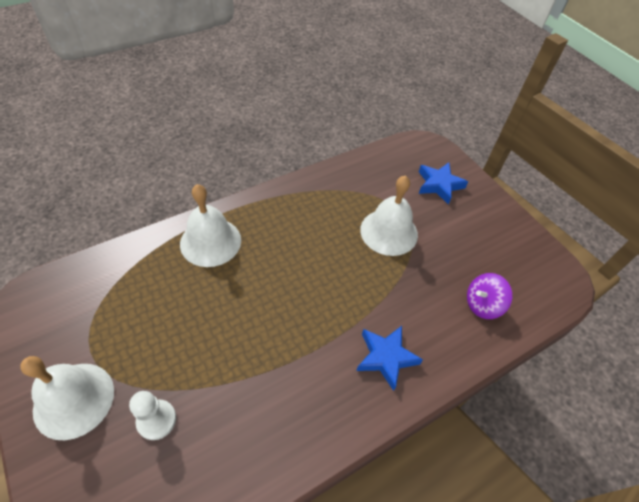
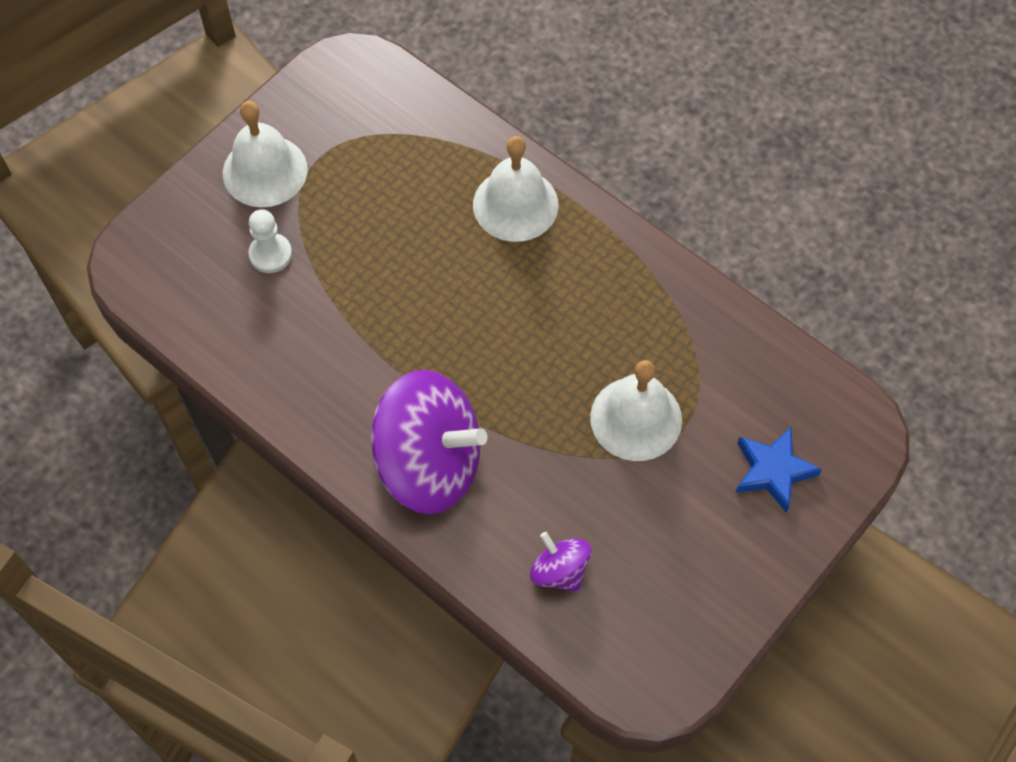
camera: 75 degrees right, 10 degrees up
(386, 357) = (429, 463): blue star -> purple spinning top

